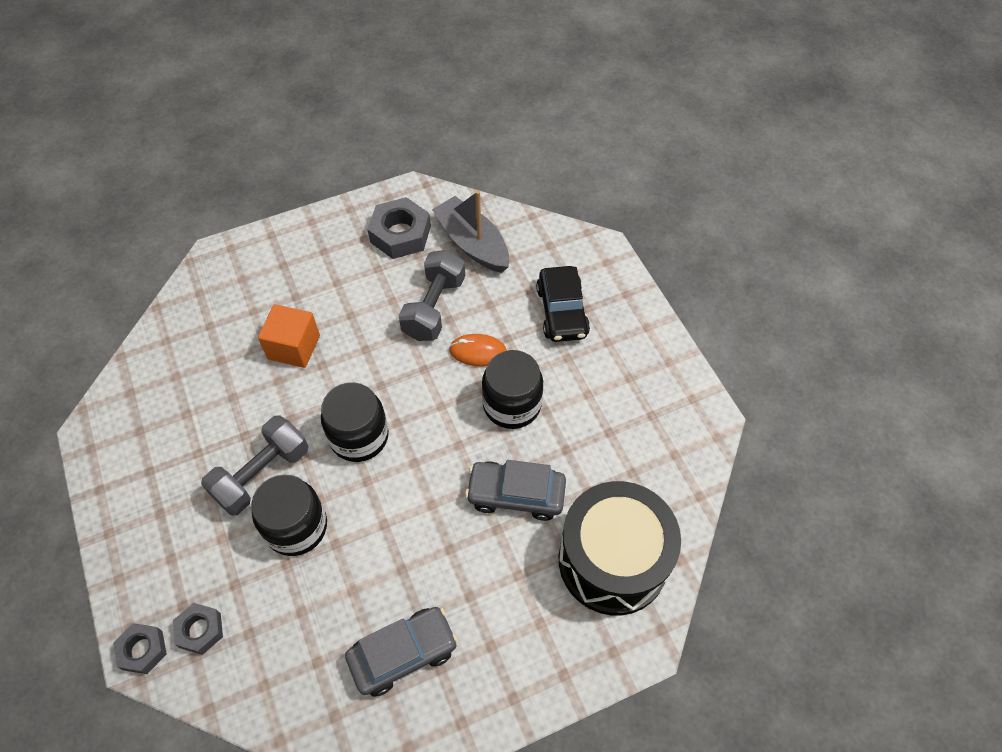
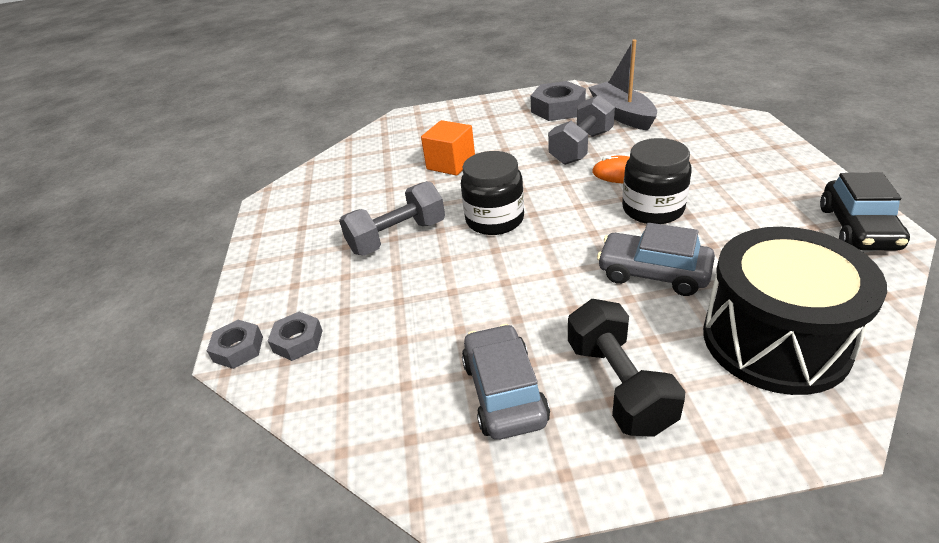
camera: 20 degrees right, 20 degrees down
(296, 527) = (417, 275): black jar -> none
(403, 653) = (504, 392): grey car -> grey car turned 90 degrees counterclockwise
(494, 629) = (619, 385): none -> black dumbbell
(562, 312) = (708, 154): black car -> black car (858, 228)

